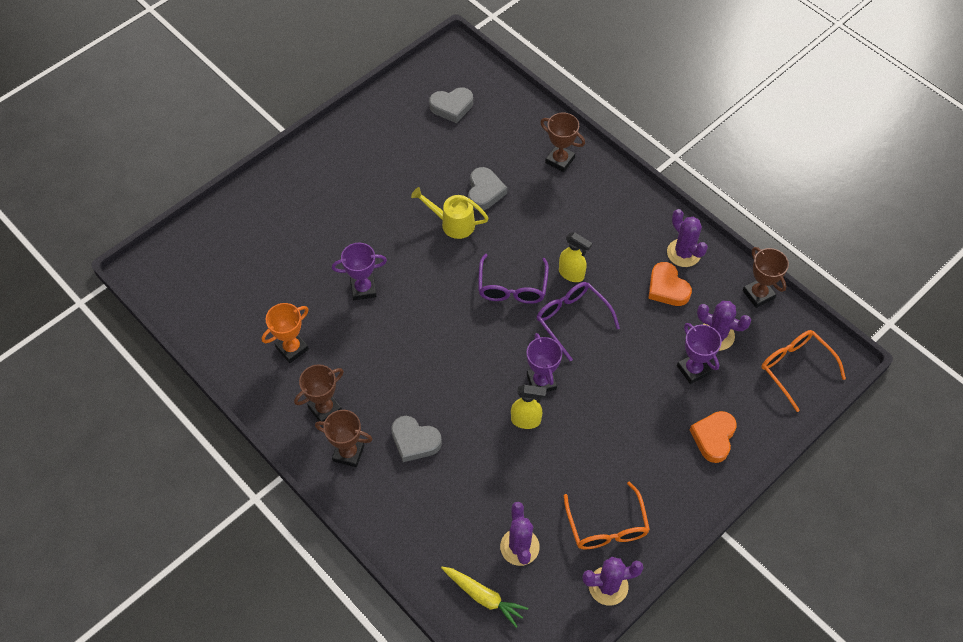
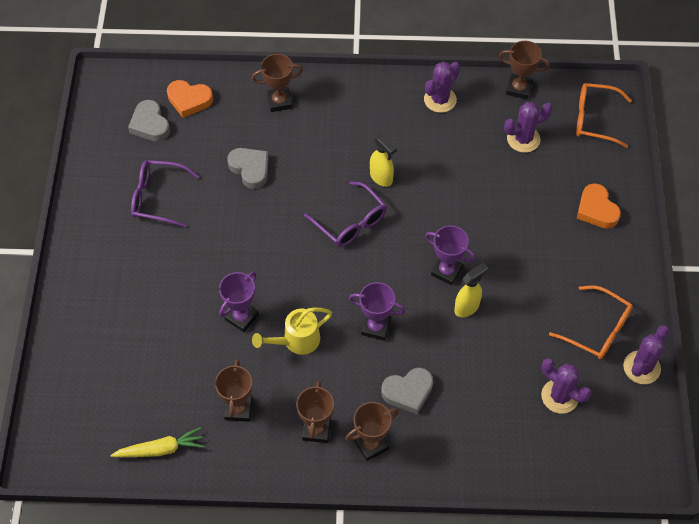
camera: 45 degrees left, 0 degrees up
(292, 348) = (238, 409): orange trophy -> brown trophy
(452, 107) = (150, 124): grey heart -> grey heart turned 120 degrees clockwise
(452, 223) = (253, 212): yellow watering can -> yellow watering can (296, 341)
(483, 596) = (575, 452): yellow carrot -> yellow carrot (160, 449)
(571, 274) = (381, 178): yellow spray bottle -> yellow spray bottle turned 60 degrees clockwise
(572, 319) = (417, 210): purple glasses -> purple glasses (157, 198)
(667, 288) = (456, 133): orange heart -> orange heart (189, 100)
(683, 253) = (440, 100): purple cactus -> purple cactus turned 60 degrees counterclockwise
(693, 369) = (534, 175): purple trophy -> purple trophy (376, 327)

